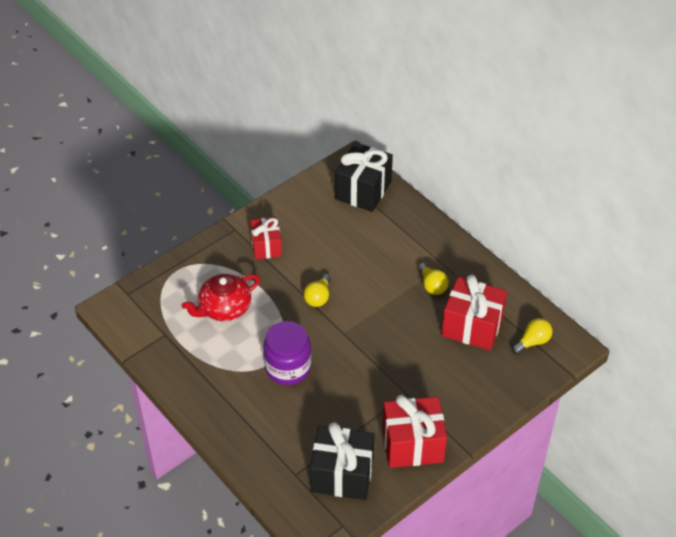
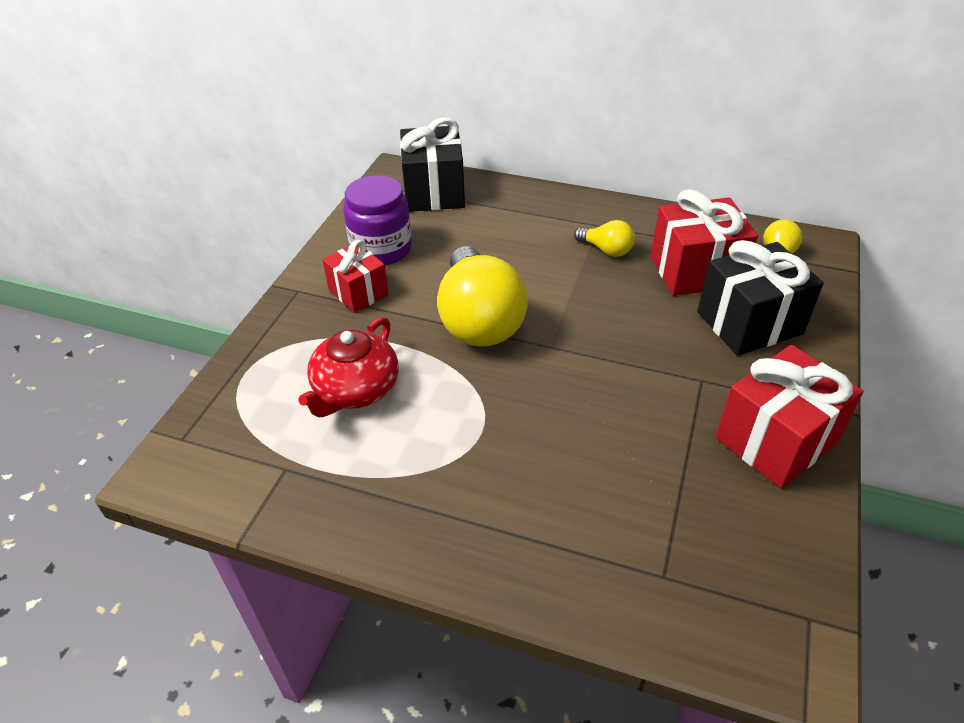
camera: 30 degrees left, 5 degrees down
(288, 368) = (514, 424): purple jar -> purple jar (381, 249)
(318, 297) = (479, 320): yellow light bulb -> yellow light bulb, size x2.18
(342, 475) = (730, 536): black gift -> black gift (749, 323)

